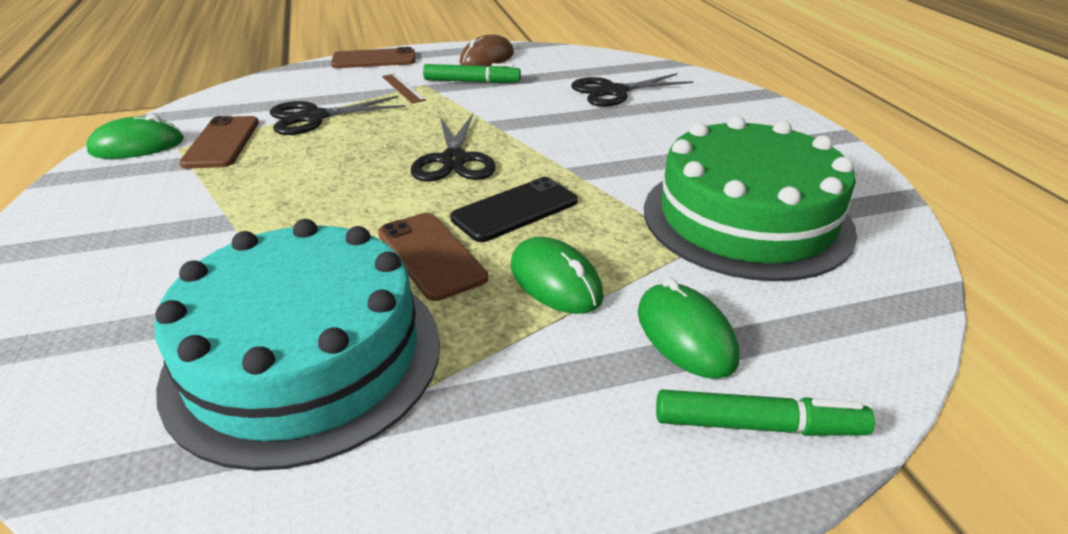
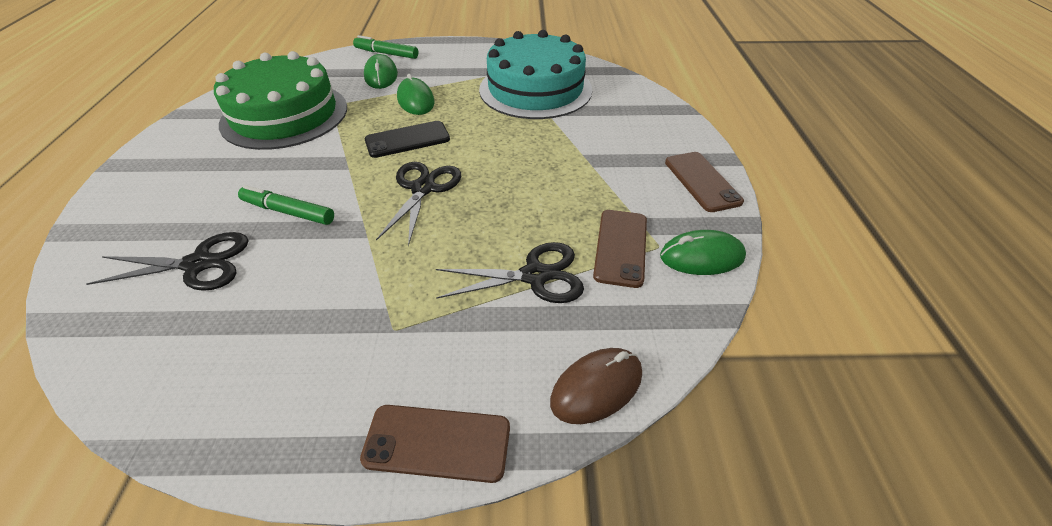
camera: 165 degrees left, 10 degrees up
(403, 88) = (423, 324): brown ruler -> none
(431, 255) = (470, 120): brown phone -> brown phone (702, 181)
(472, 82) = (332, 323): green marker -> green marker (288, 212)
(487, 58) = (263, 400): brown mouse -> brown mouse (596, 387)

